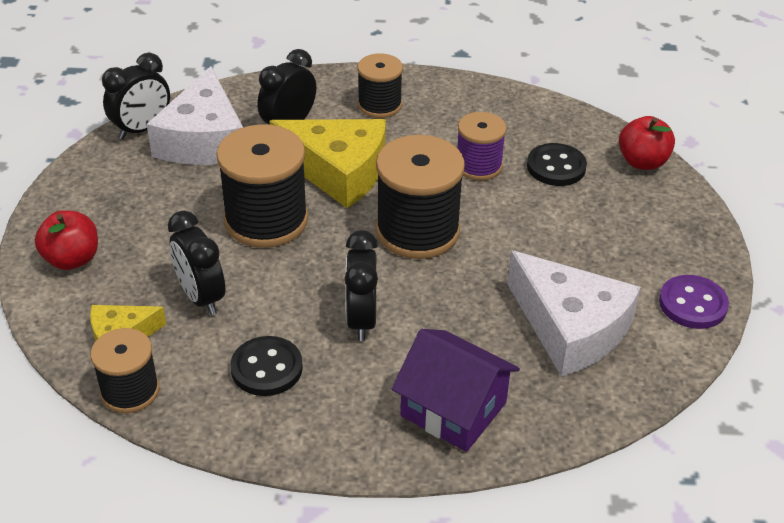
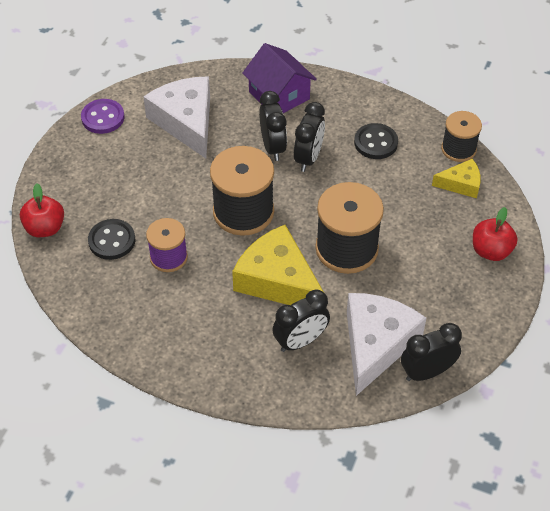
camera: 160 degrees left, 10 degrees up
(201, 297) = (406, 199): black clock -> black clock (273, 147)
(379, 105) = (214, 345): black spool -> none

